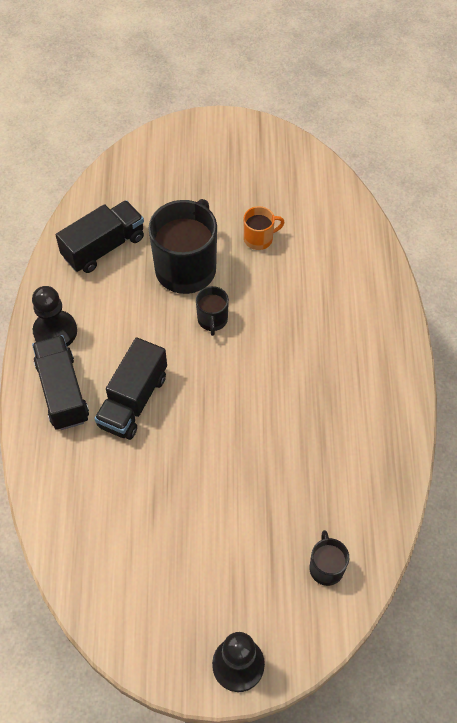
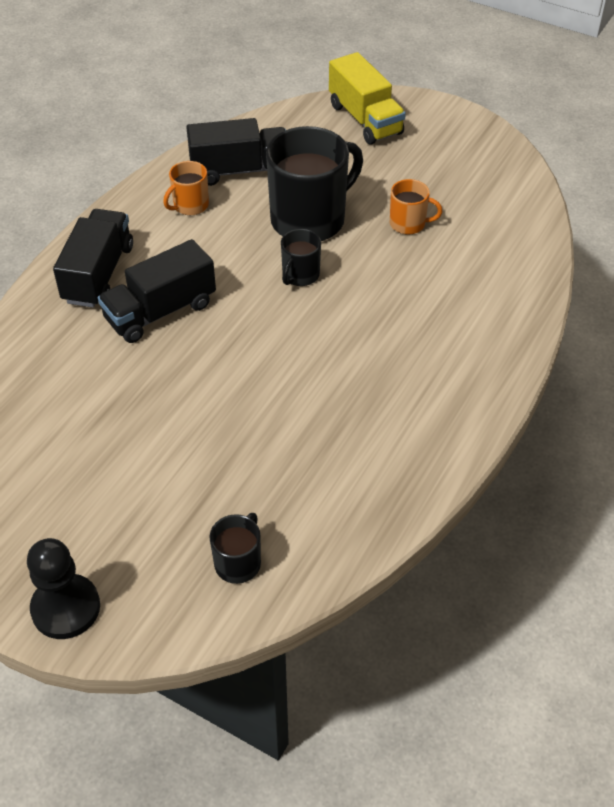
camera: 30 degrees right, 10 degrees down
(55, 331) = (134, 221): black pawn -> none
(88, 297) = (190, 205): none -> orange mug
(166, 157) = (365, 119): none -> yellow truck

